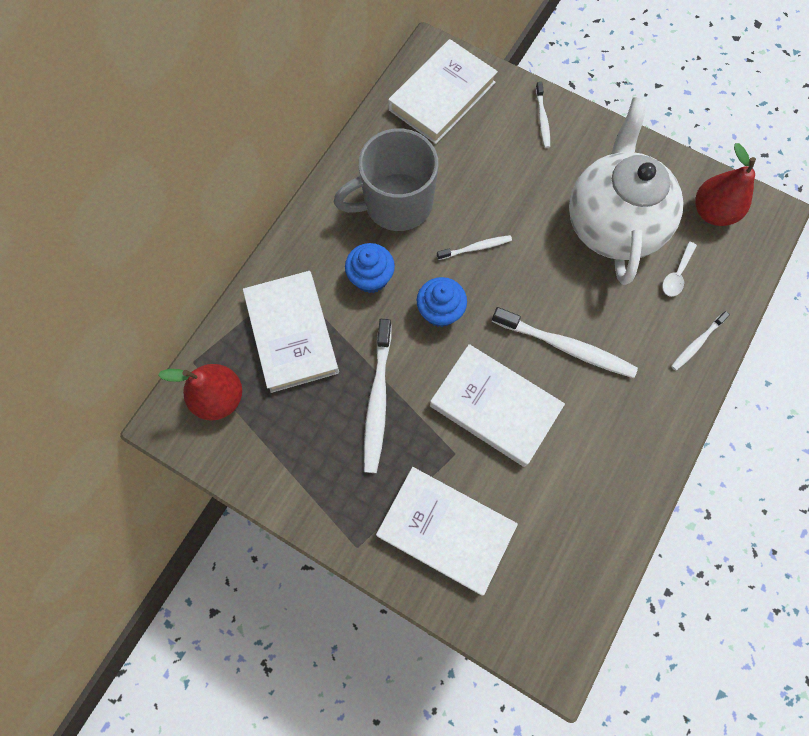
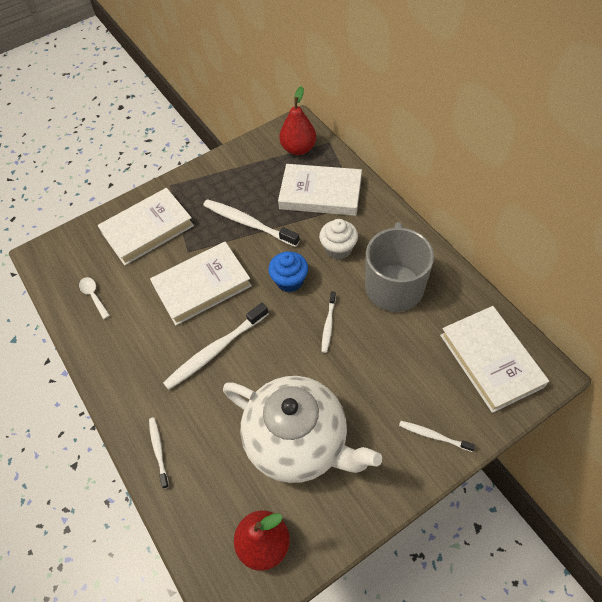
camera: 120 degrees right, 15 degrees down
(371, 278) = (338, 249): blue cupcake -> white cupcake
(676, 274) = (223, 470): white spoon -> white spoon (94, 296)

